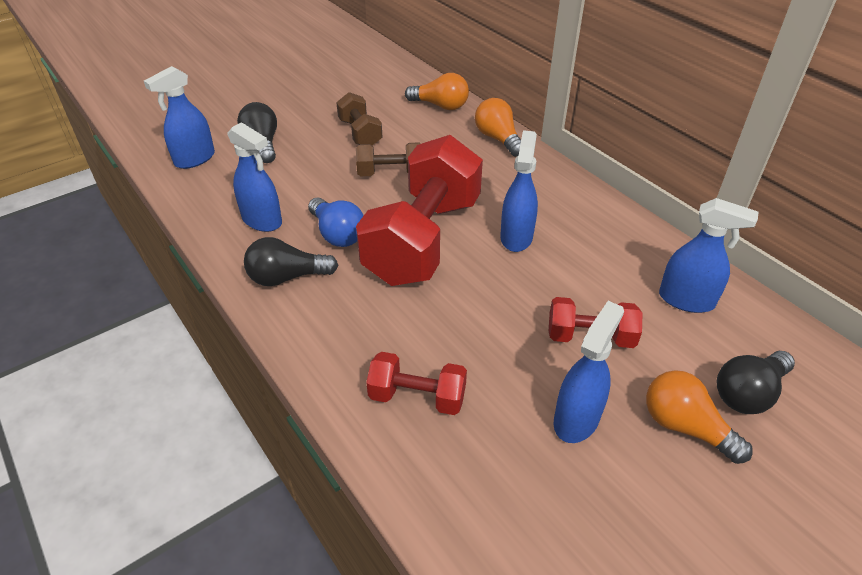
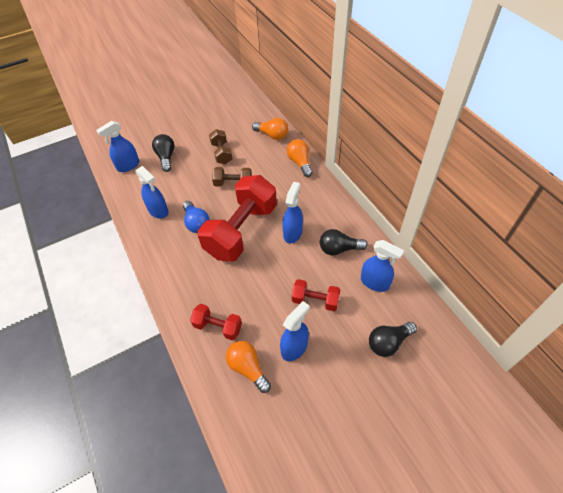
camera: 10 degrees right, 10 degrees up
(287, 277) = (165, 249): black light bulb -> black light bulb (339, 249)
(685, 427) = (348, 358): orange light bulb -> orange light bulb (248, 368)

